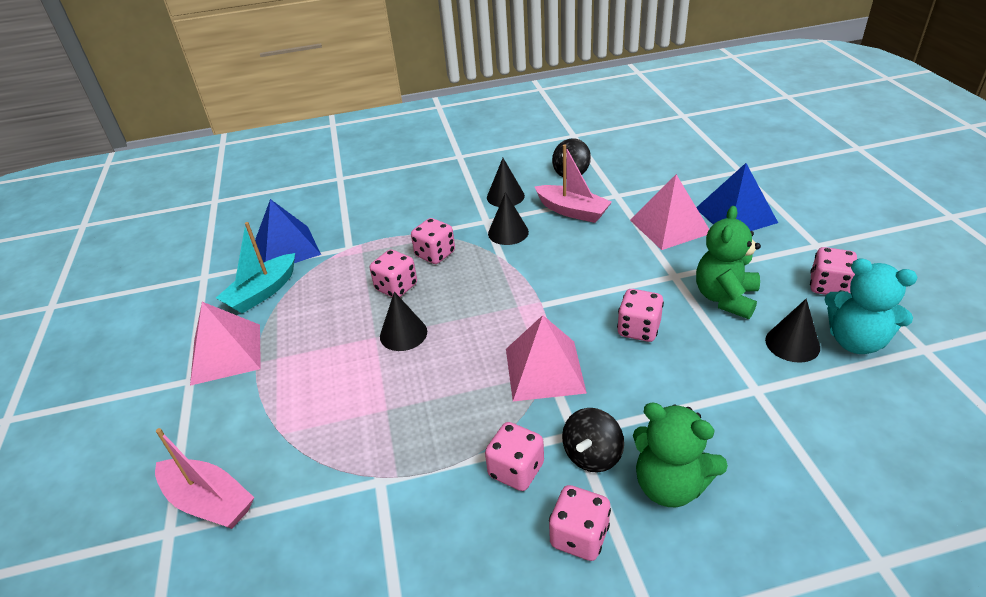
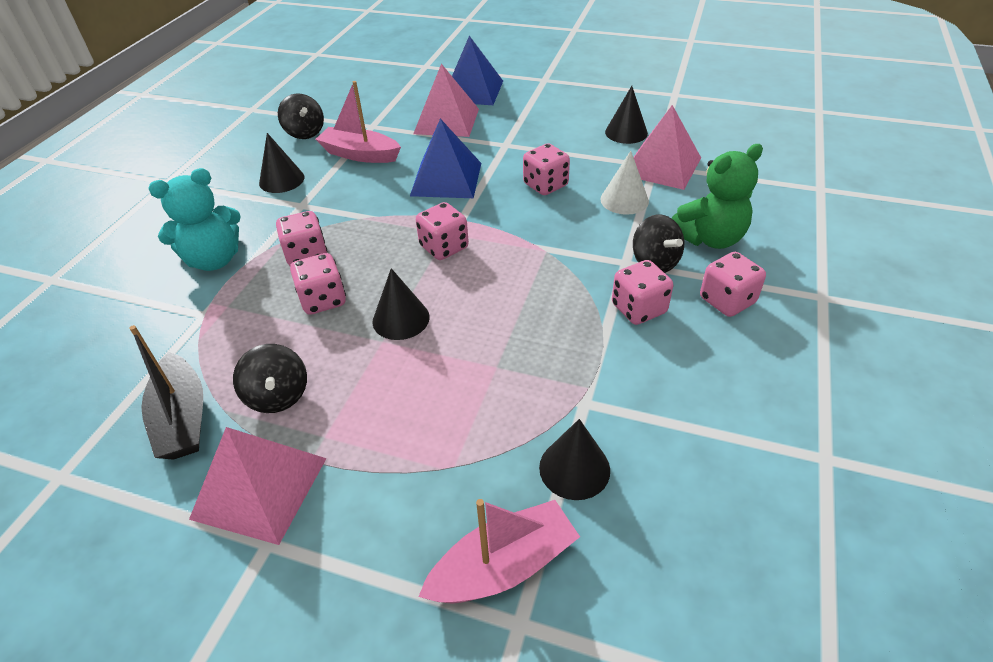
camera: 60 degrees left, 5 degrees up
(262, 292) = (182, 418): turquoise boat -> black boat
(286, 248) = (124, 370): blue pyramid -> blue pyramid (446, 179)
(299, 318) = (278, 396): none -> black spinning top
(508, 232) = (338, 199): black cone -> black cone (574, 468)
(544, 370) = (541, 250): pink pyramid -> pink pyramid (661, 166)
(572, 211) = (360, 154): pink boat -> pink boat turned 135 degrees counterclockwise
(670, 392) = (624, 200): none -> white cone
(725, 298) = (554, 135): green teddy bear -> none
(828, 287) = (588, 95): pink dice -> pink dice (444, 247)
(855, 341) = (646, 111): turquoise teddy bear -> turquoise teddy bear (214, 260)

